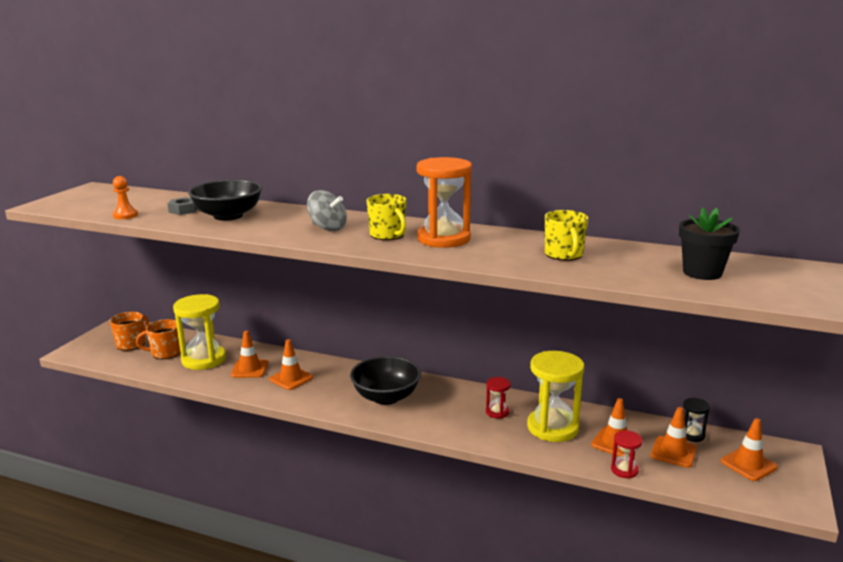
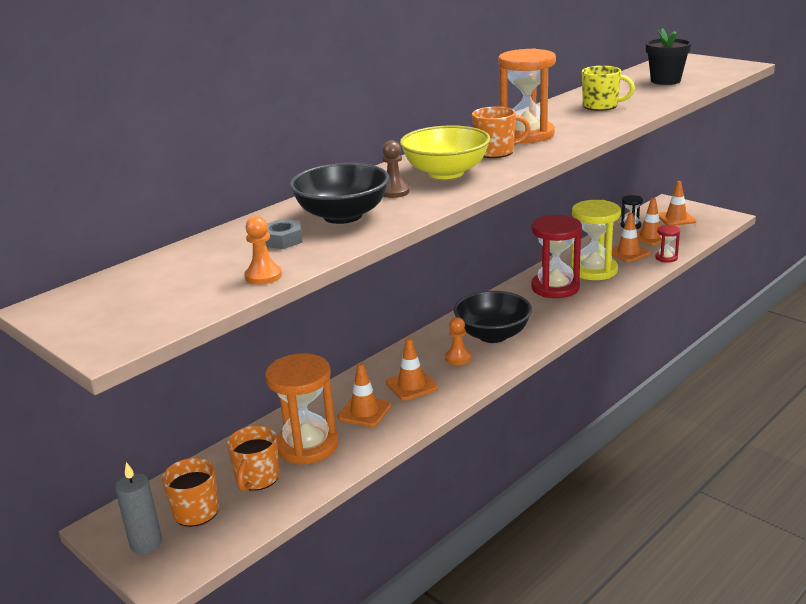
camera: 65 degrees left, 5 degrees up
(102, 339) = (146, 543): none -> grey candle
(203, 359) = (307, 446): yellow hourglass -> orange hourglass
(279, 221) = (394, 192): none -> brown pawn
(327, 228) = (446, 173): grey spinning top -> yellow bowl
(340, 389) = (458, 358): none -> orange pawn
(388, 235) = (495, 152): yellow mug -> orange mug
(497, 412) = (555, 287): red hourglass -> red hourglass, size x2.10

